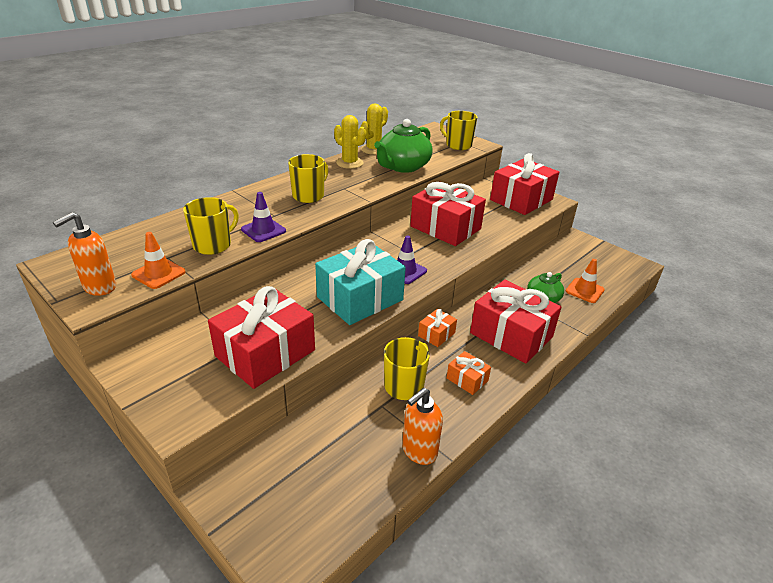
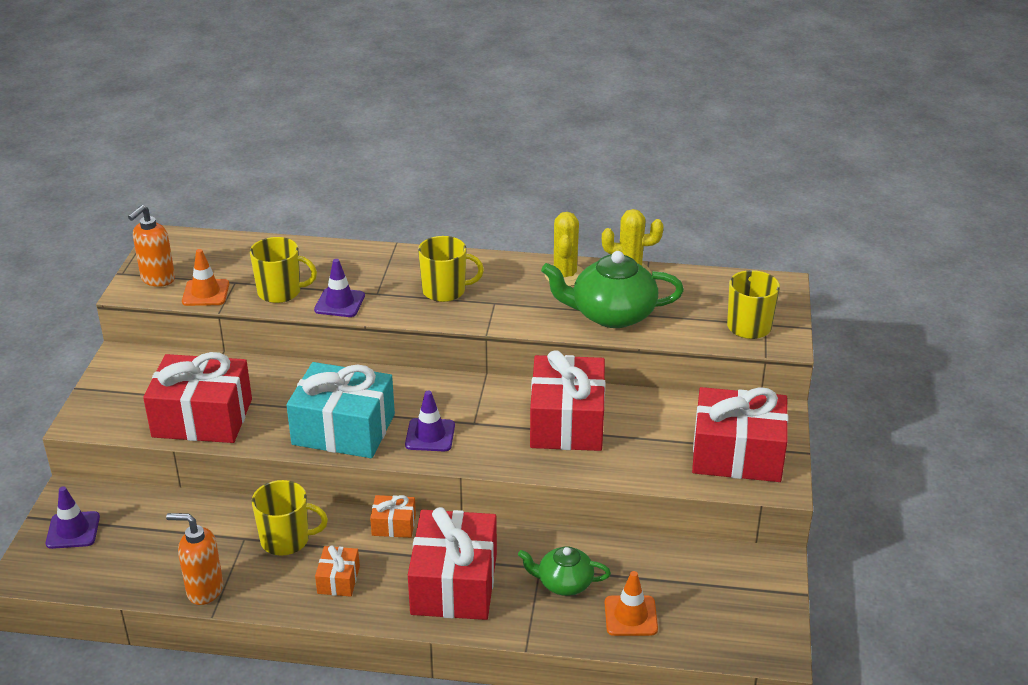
camera: 55 degrees right, 0 degrees up
(99, 287) = (157, 279): orange soap dispenser -> orange soap dispenser turned 60 degrees counterclockwise
(265, 506) = (73, 530): none -> purple traffic cone

